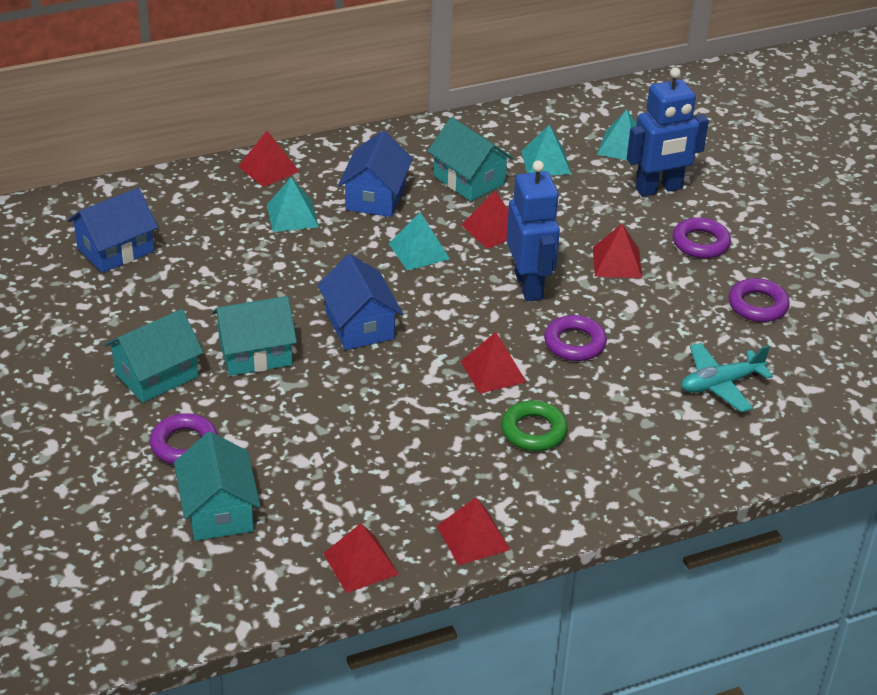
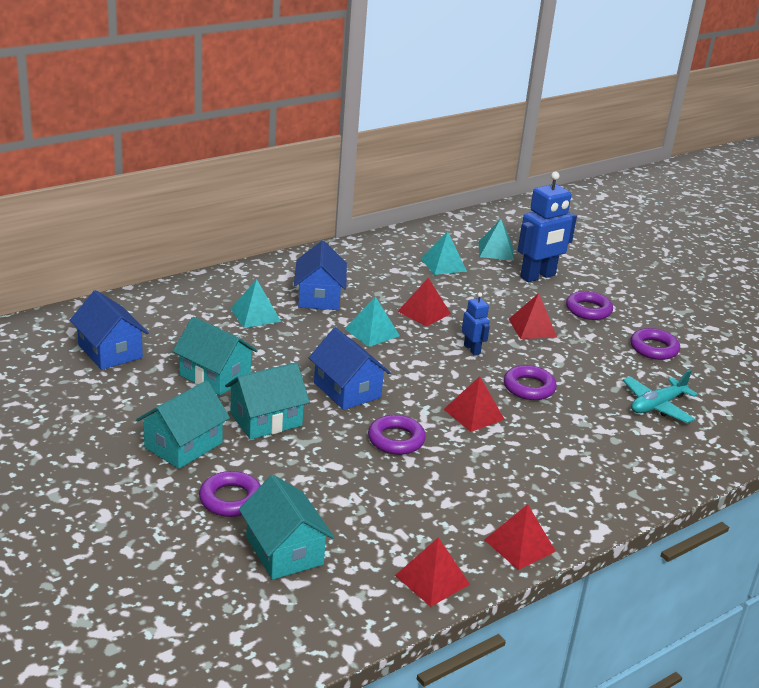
camera: 15 degrees left, 10 degrees down
(115, 250) = (110, 351): blue house -> blue house turned 75 degrees counterclockwise
(268, 168) = (221, 283): red pyramid -> none
(390, 394) = (396, 440): none -> purple ring
(469, 180) = (389, 280): turquoise house -> turquoise house (215, 376)
(529, 285) = (472, 349): blue robot -> blue robot, size x0.52
(533, 431) = (529, 455): green ring -> none

